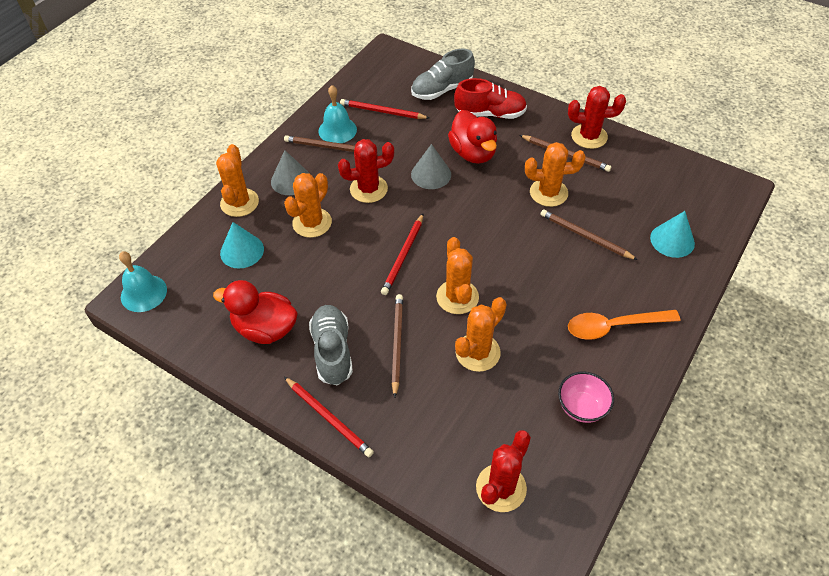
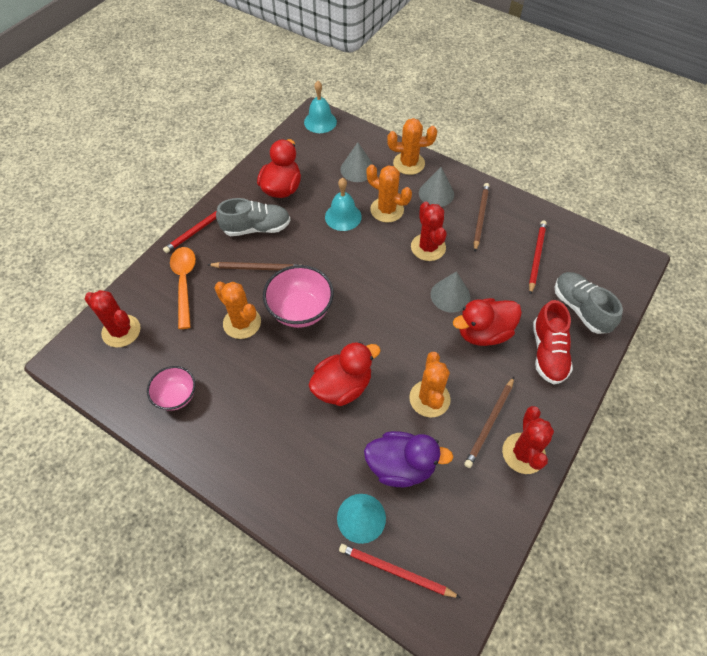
camera: 90 degrees right, 5 degrees up
(242, 251) = (357, 169): turquoise cone -> grey cone
(337, 130) = (504, 223): turquoise bell -> turquoise bell (343, 216)
(403, 256) = (348, 273): red pencil -> red pencil (395, 571)
(457, 297) = (300, 311): orange cactus -> pink bowl
(546, 257) = (342, 386): none -> red duck
(585, 236) = (368, 426): brown pencil -> none
(614, 326) = (255, 436): orange spoon -> orange spoon (184, 283)
(618, 213) = (401, 466): none -> purple duck

